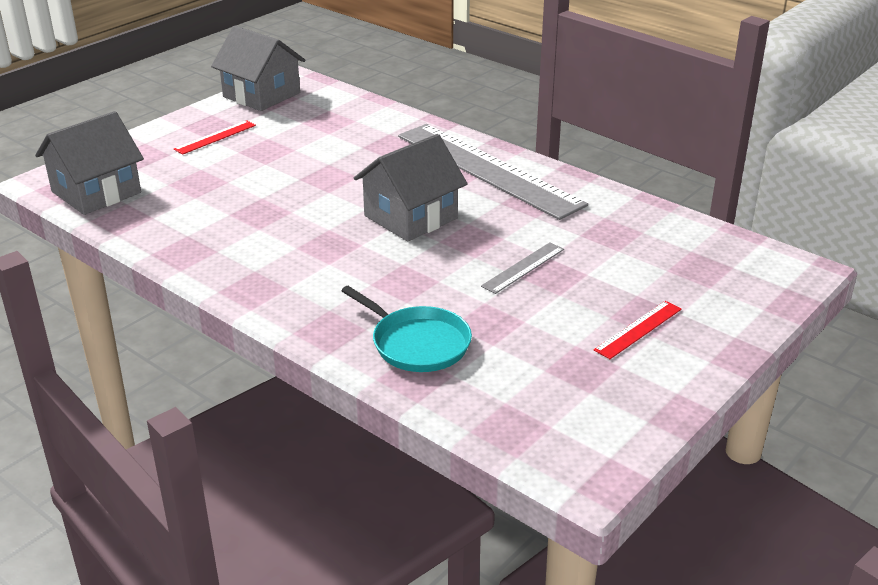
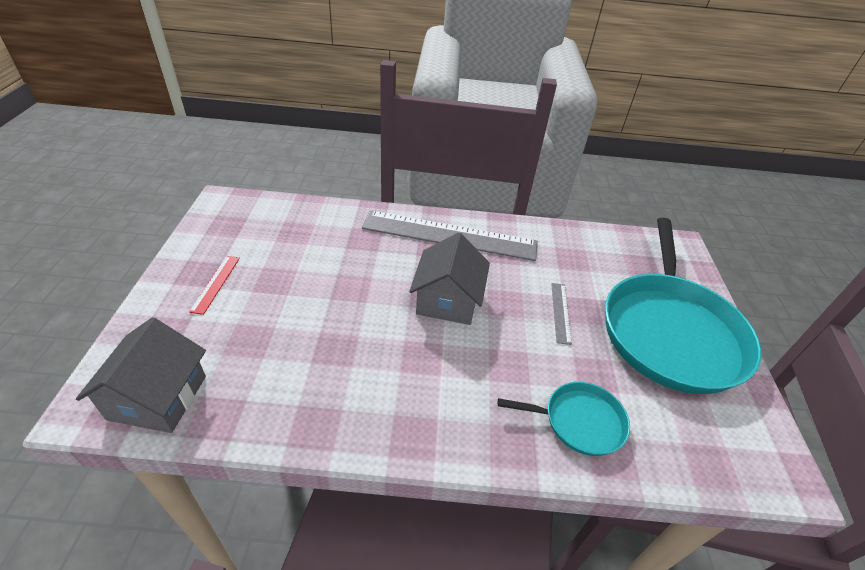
camera: 40 degrees left, 10 degrees up
(261, 95) = (213, 225): grey house -> none
(638, 329) = (670, 331): red ruler -> turquoise pan

